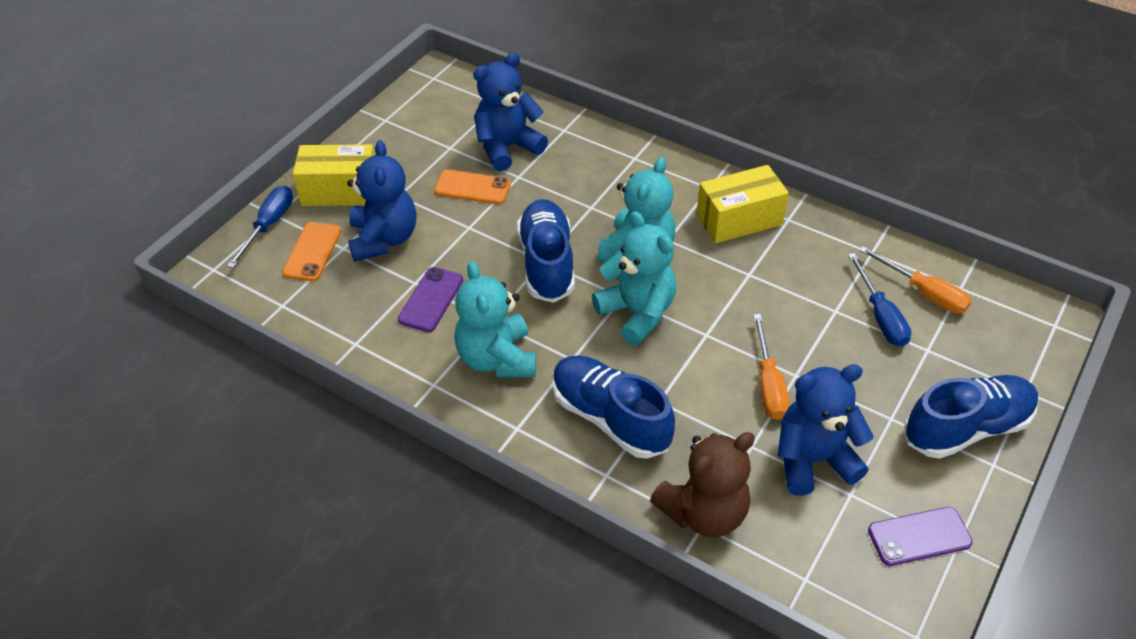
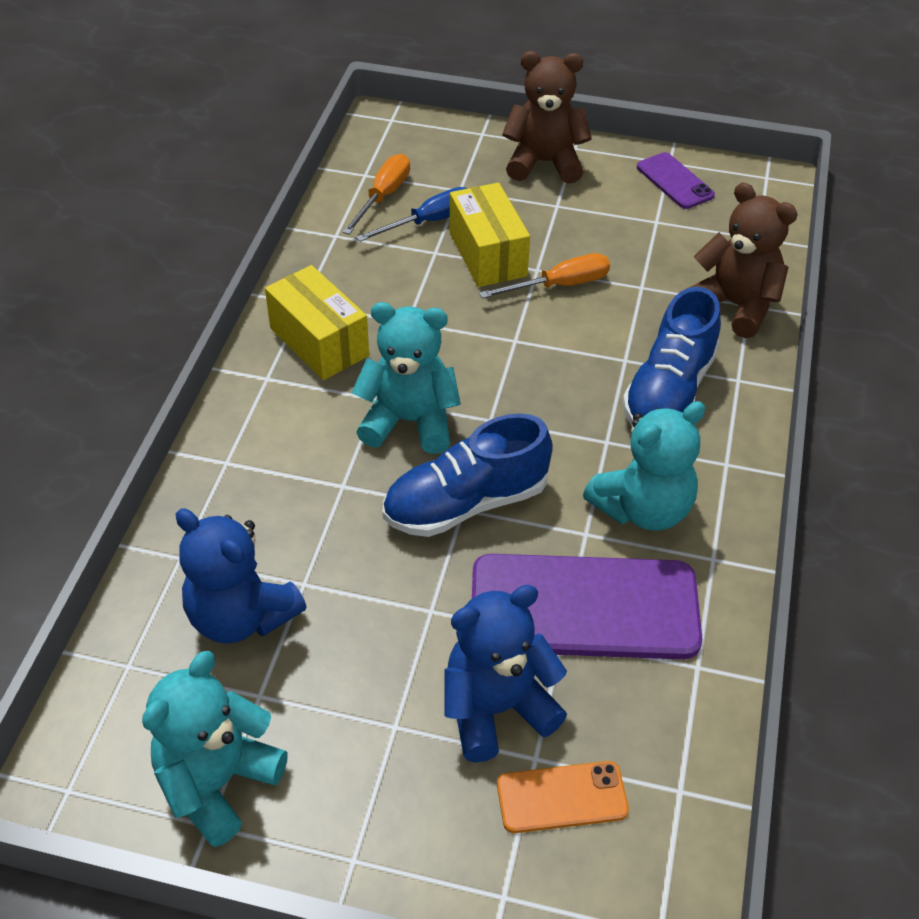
camera: 110 degrees left, 0 degrees up
(269, 225) = (532, 894): blue screwdriver -> none
(340, 191) = (413, 818): yellow box -> yellow box (487, 254)
(431, 299) = (584, 607): purple phone -> purple phone, size x2.01
(472, 188) = (347, 632): orange phone -> none
(637, 313) = (510, 401): turquoise teddy bear -> turquoise teddy bear (217, 782)
(813, 460) = (634, 246): blue teddy bear -> none
(966, 428) = (544, 163): blue shoe -> brown teddy bear

